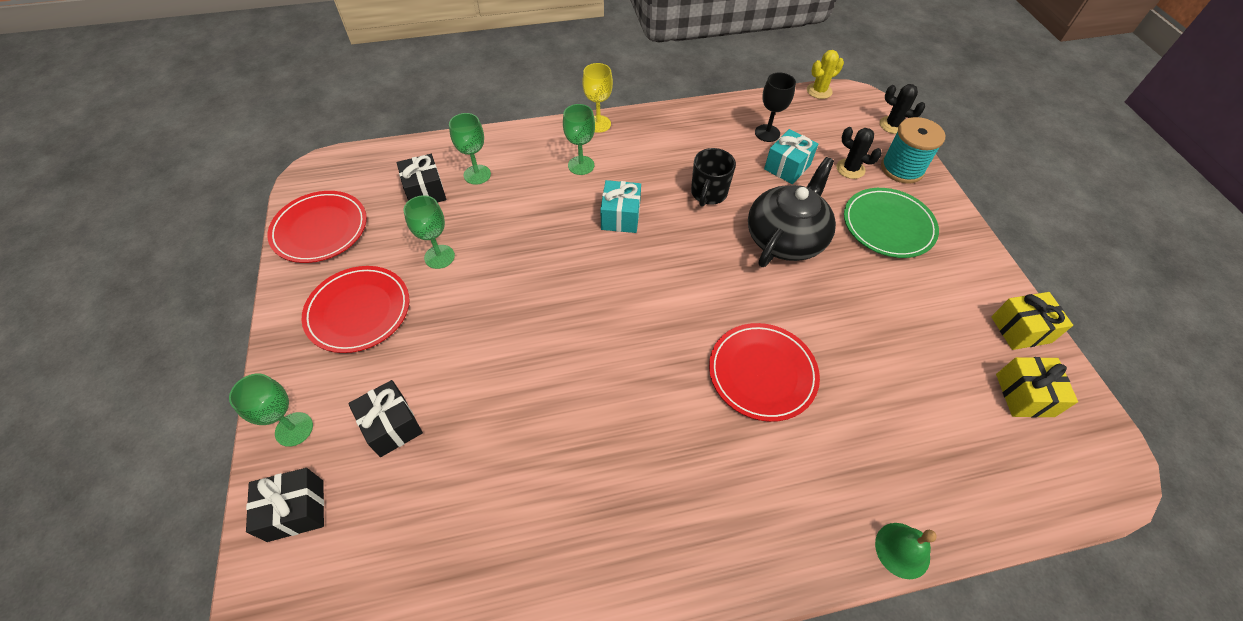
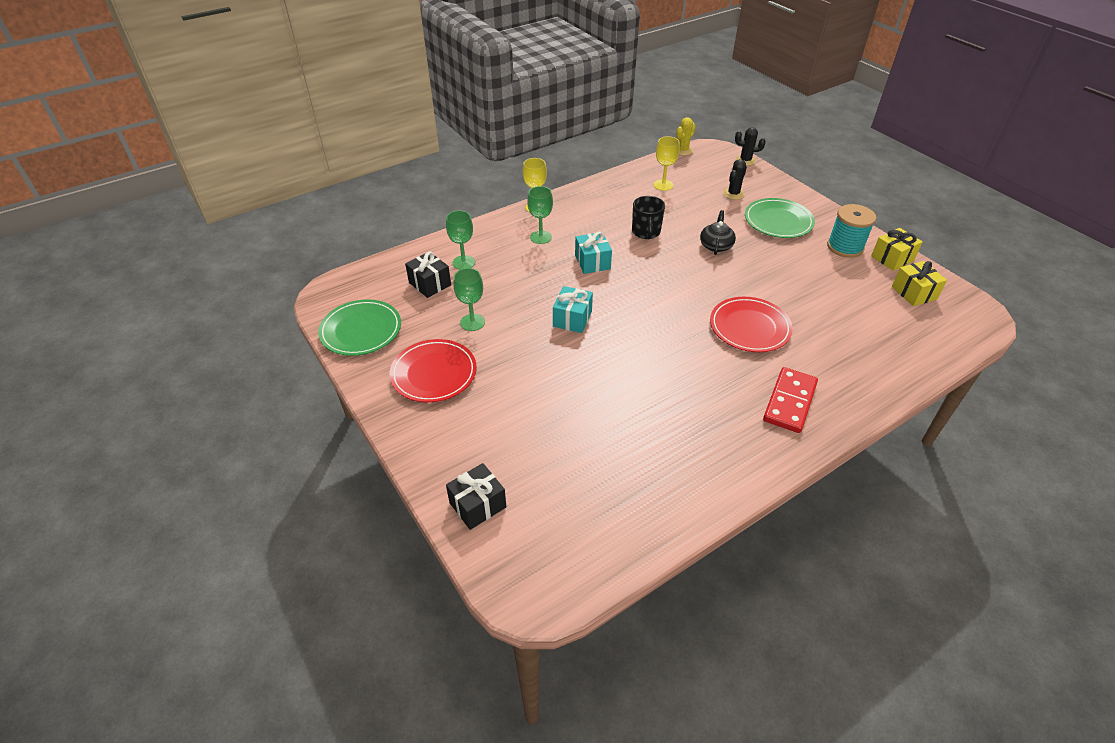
camera: 20 degrees left, 10 degrees down
(294, 429) = (438, 459): green goblet -> none
(320, 229) = (361, 330): red plate -> green plate
(392, 426) = (513, 434): black gift -> none
(752, 508) = (790, 402): none -> red domino
(767, 133) = (663, 185): black goblet -> yellow goblet
(786, 237) = (716, 245): black teapot -> black teapot, size x0.55
(787, 167) = (690, 202): turquoise gift -> turquoise gift (572, 319)
(850, 169) = (733, 194): black cactus -> black cactus turned 75 degrees counterclockwise
(902, 168) = (767, 185): turquoise spool -> turquoise spool (845, 247)
(902, 550) = (891, 394): green bell -> none

